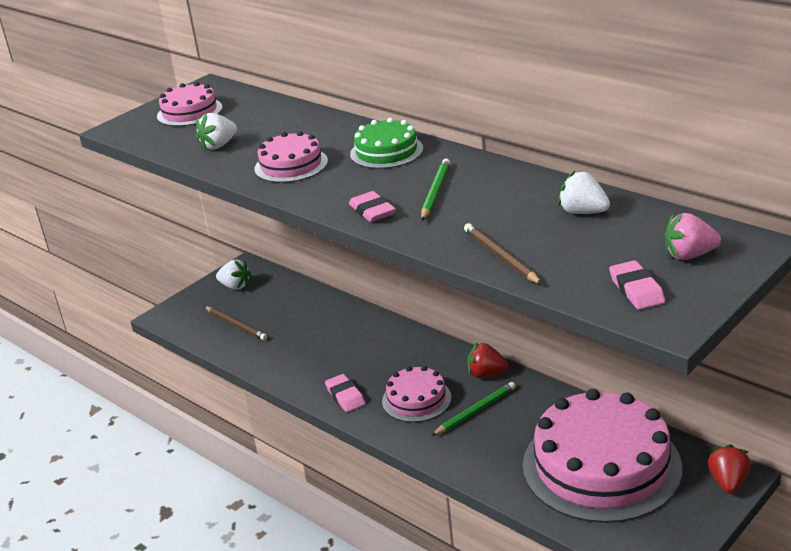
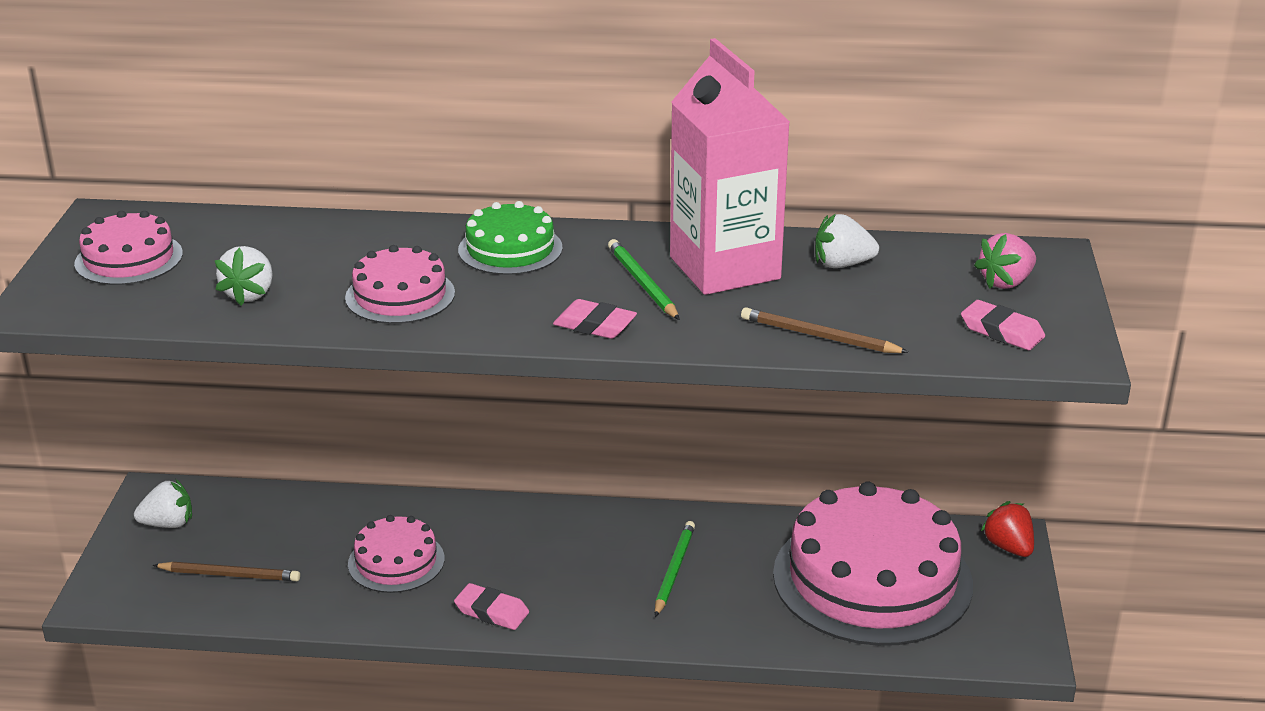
camera: 40 degrees left, 0 degrees up
(416, 399) = (588, 582): pink cake -> pink cake (396, 561)
(486, 374) = (642, 523): red strawberry -> none
(500, 195) = (724, 268): none -> pink carton

